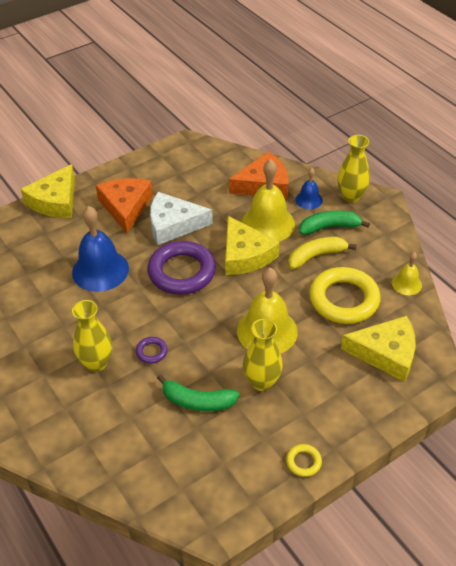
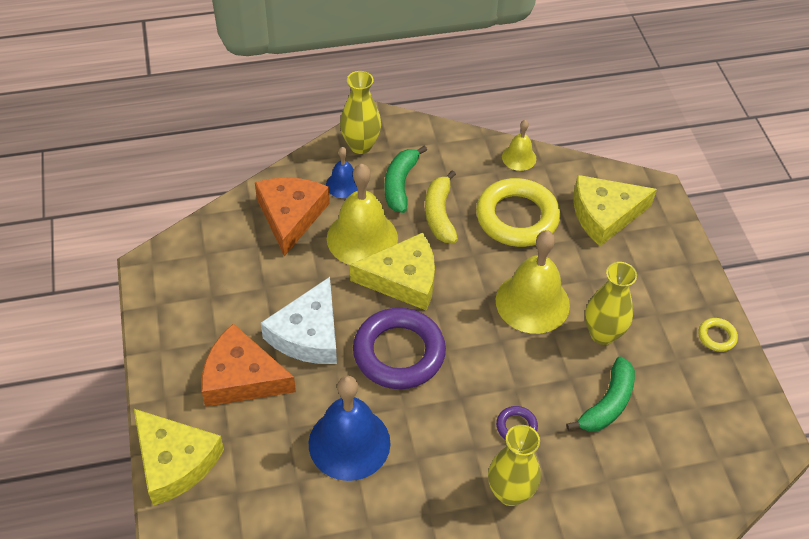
camera: 70 degrees left, 5 degrees up
(386, 353) = (605, 214): yellow cheese -> yellow cheese turned 135 degrees counterclockwise

